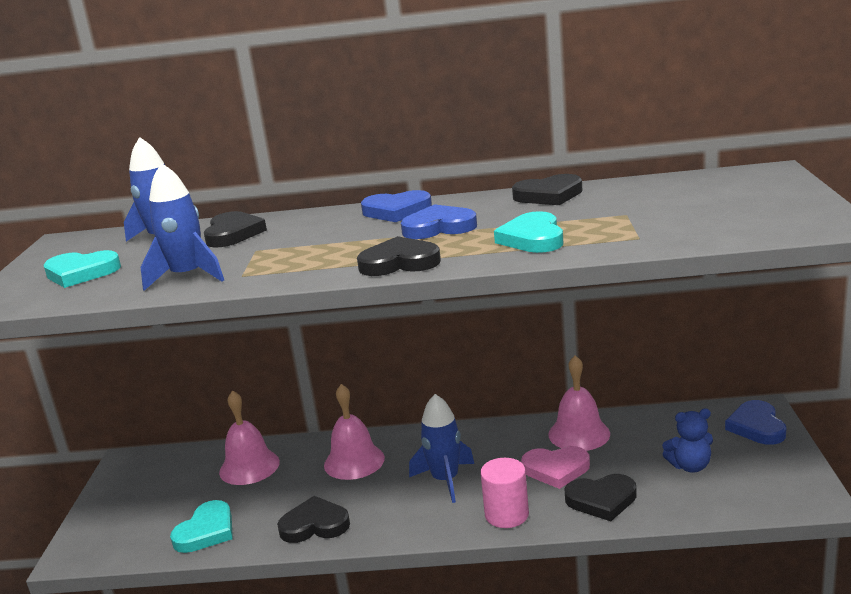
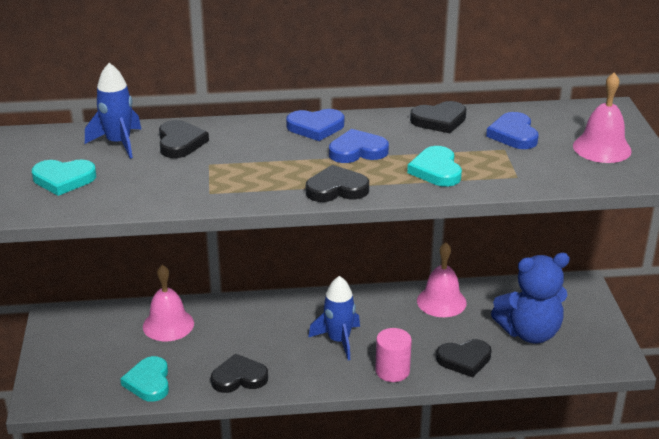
camera: 10 degrees left, 10 degrees up
(188, 277) = (163, 191): blue rocket -> none
(206, 531) = (148, 382): turquoise heart -> turquoise heart turned 150 degrees clockwise
(354, 461) = (258, 322): pink bell -> pink bell (602, 148)
(556, 469) = (426, 333): pink heart -> none
(690, 466) = (529, 332): blue teddy bear -> blue teddy bear, size x1.89
(756, 426) = (579, 299): blue heart -> blue heart (513, 134)

